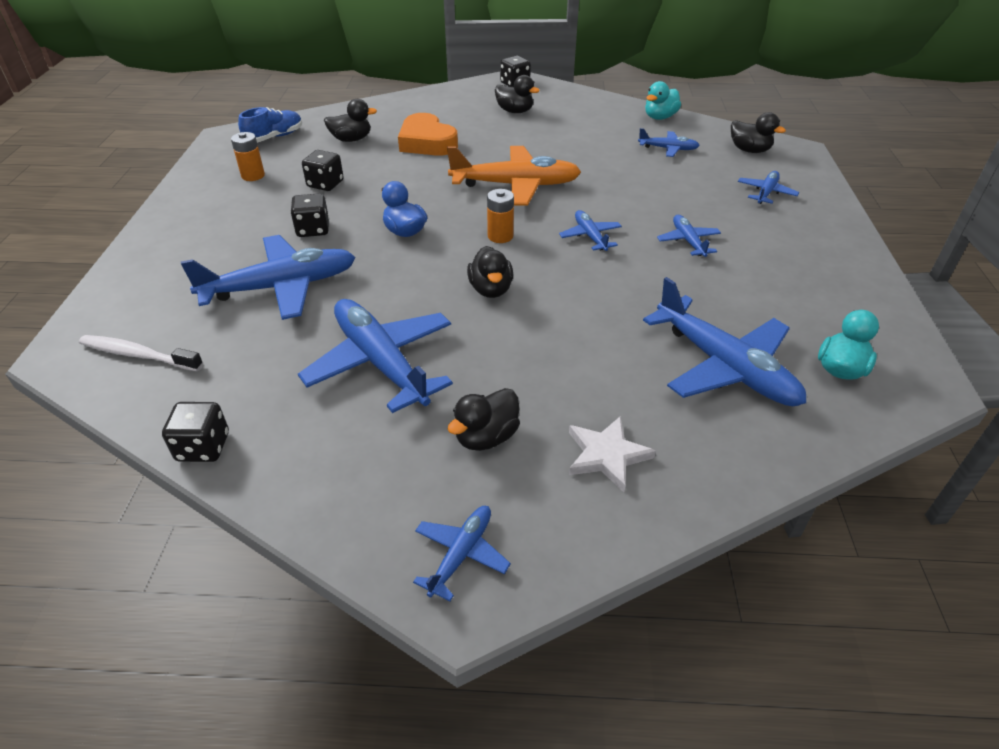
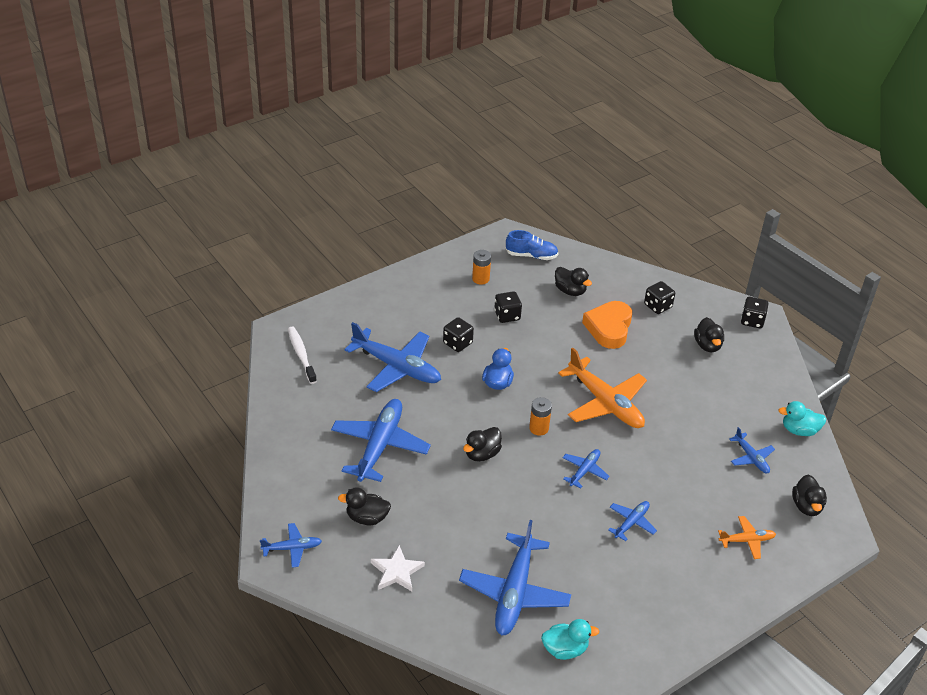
camera: 50 degrees right, 0 degrees up
(203, 447) = (271, 421): black dice -> black dice (657, 306)
(766, 193) = (746, 540): blue plane -> orange plane

